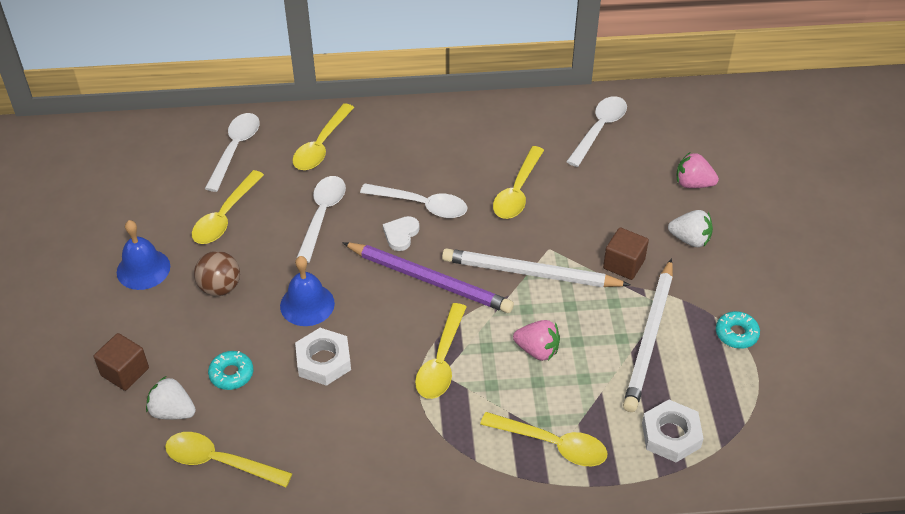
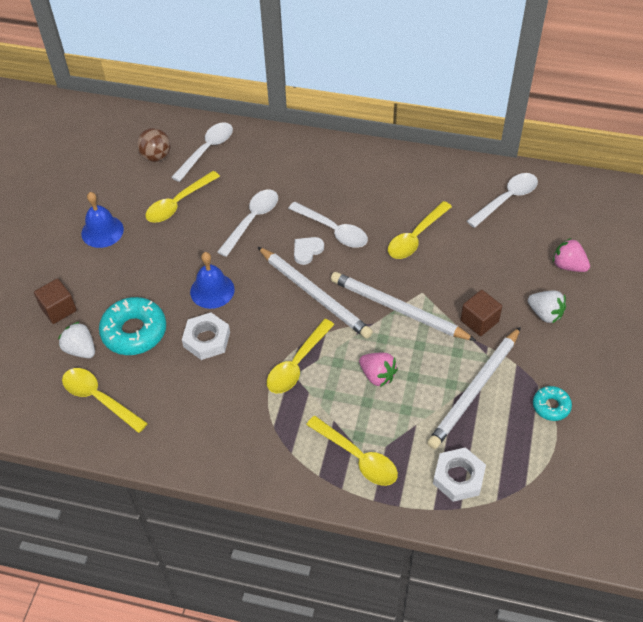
camera: 20 degrees right, 5 degrees up
(220, 287) = (152, 260): brown ball -> brown ball (156, 157)
(231, 374) = (134, 332): turquoise donut -> turquoise donut, size x1.85
(321, 145) = (274, 162): yellow spoon -> none
(429, 280) = (314, 294): purple pencil -> white pencil

